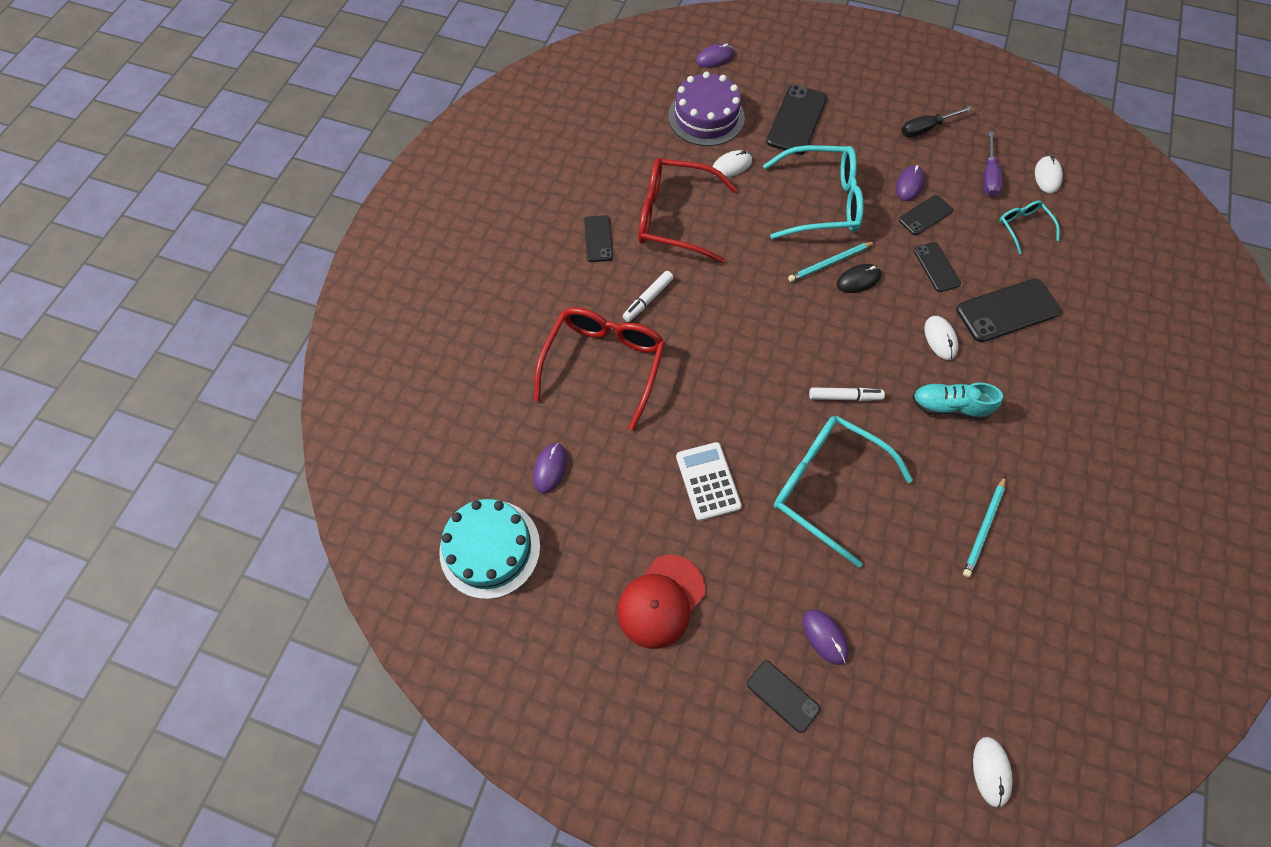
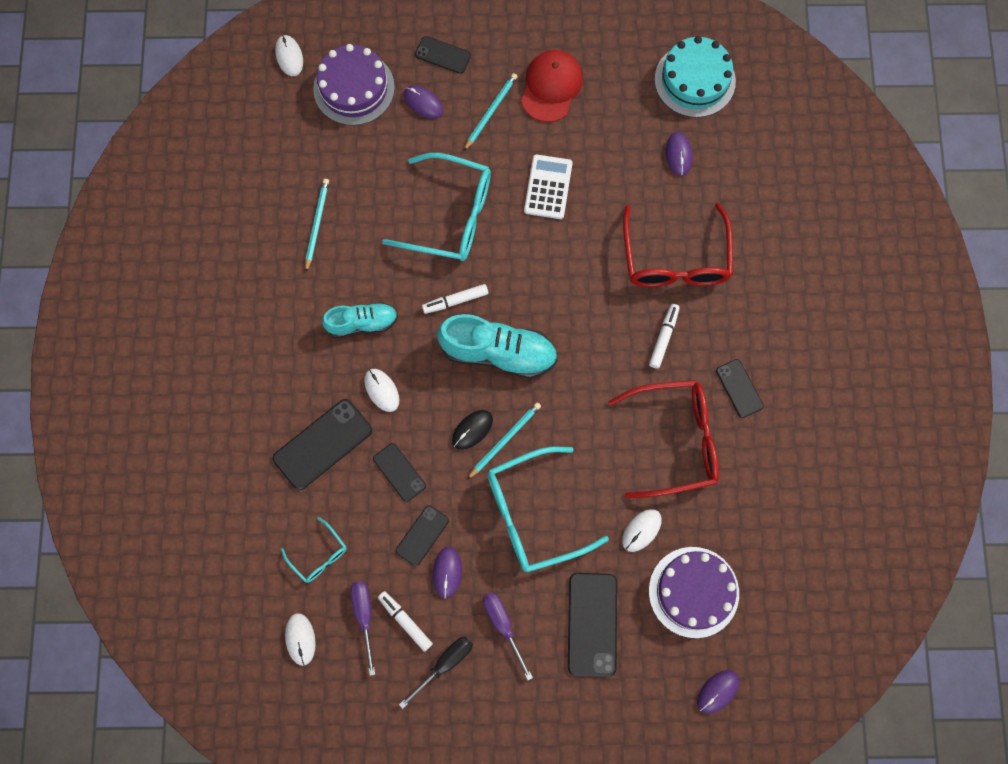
camera: 160 degrees right, 10 degrees up
(708, 481) = (548, 187): white calculator -> white calculator turned 135 degrees counterclockwise
(744, 595) = (490, 112): none -> turquoise pencil
(814, 336) = (498, 352): none -> turquoise shoe
(870, 138) = (503, 626): none -> purple screwdriver
(910, 690) = (354, 88): none -> purple cake
(953, 163) = (405, 621): none -> white marker

